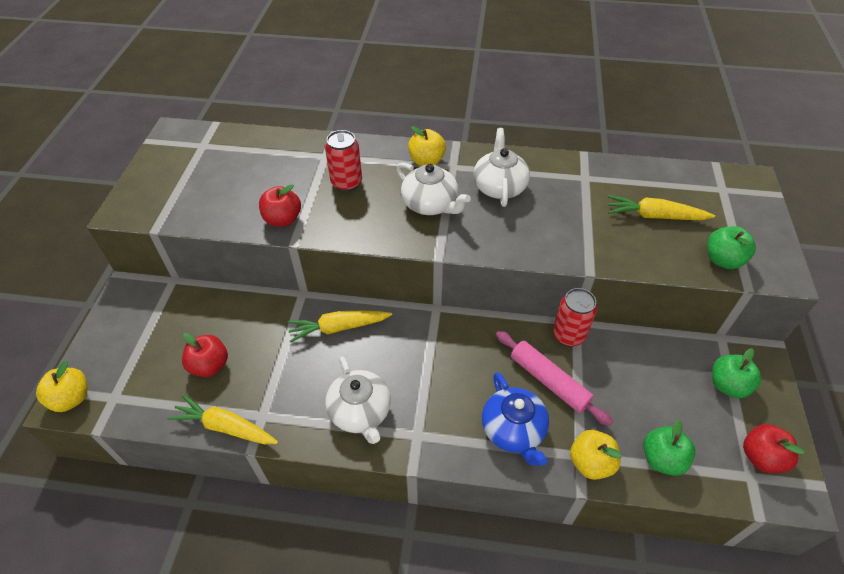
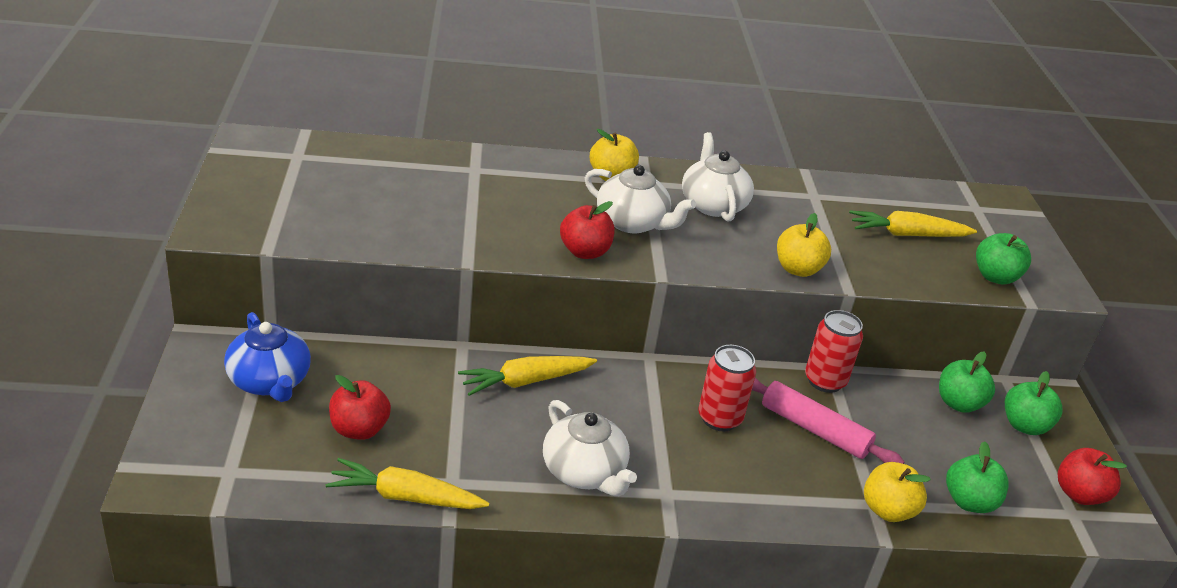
camera: 15 degrees left, 15 degrees down
(71, 398) = (166, 475): yellow apple -> yellow apple (798, 269)
(283, 219) = (443, 239): red apple -> red apple (585, 252)
(346, 183) = (515, 199): red can -> red can (719, 418)
(513, 430) = (785, 482): blue teapot -> blue teapot (270, 381)
(675, 361) = (958, 403): none -> green apple

